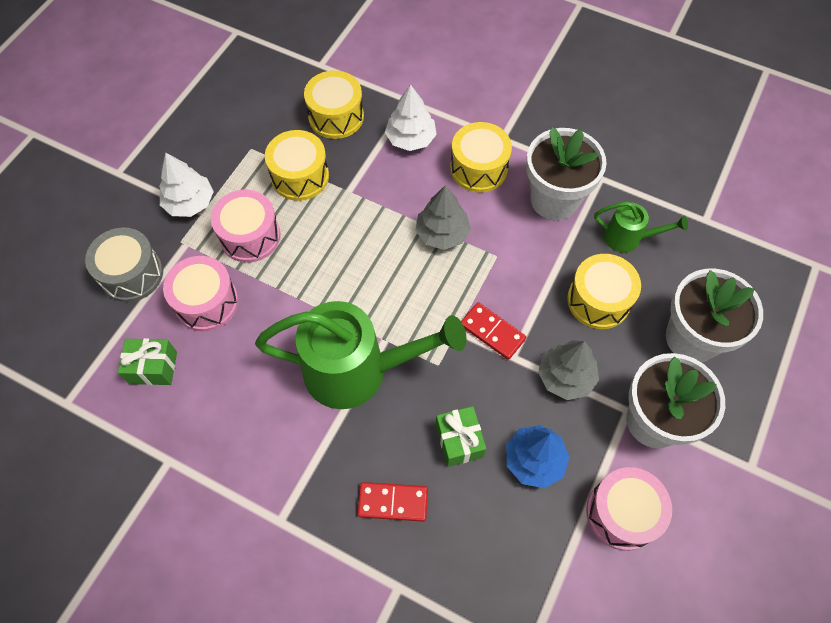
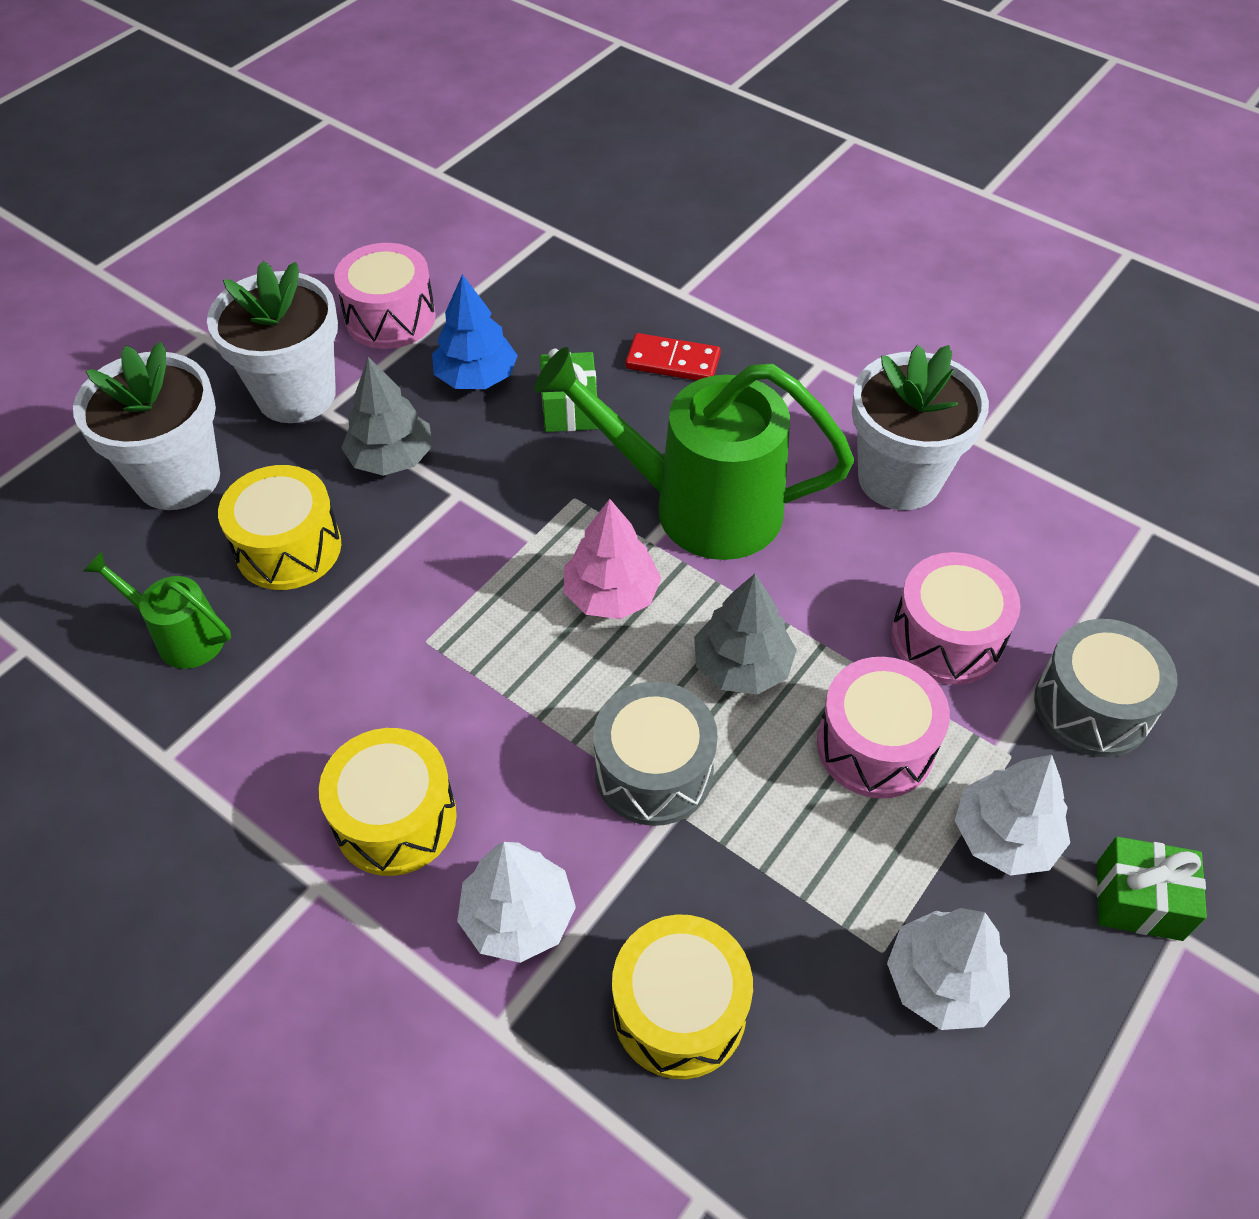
camera: 170 degrees left, 10 degrees down
(153, 367) = (1021, 554): green gift -> green gift (1139, 900)
(226, 141) = (942, 981): none -> white tree
(300, 176) = (773, 861): yellow drum -> none
(361, 207) = (654, 771): none -> grey drum
(401, 300) = (611, 594): none -> pink tree
(442, 233) = (510, 695): grey tree -> grey tree (742, 666)
(492, 332) = (477, 528): red domino -> none
(554, 199) = (275, 728): white flower pot -> white flower pot (899, 478)

